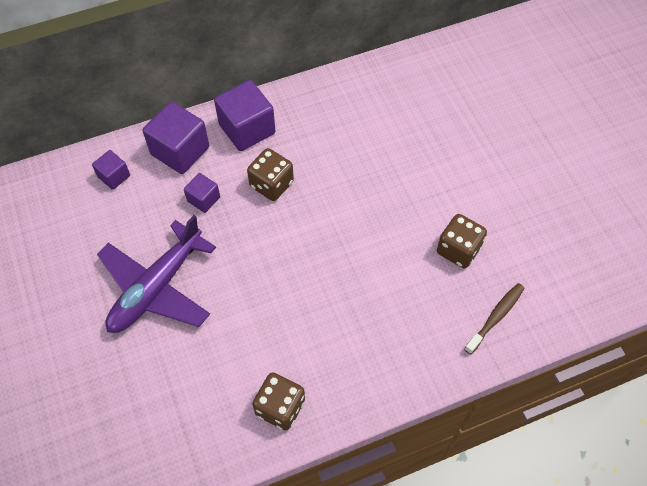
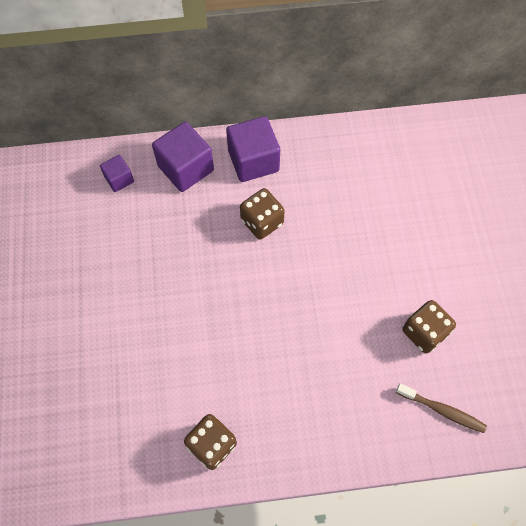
camera: 15 degrees right, 5 degrees up
(157, 287) = (130, 297): purple plane -> none
(203, 199) = (195, 221): purple cube -> none
(495, 317) = (442, 410): brown toothbrush -> brown toothbrush turned 60 degrees clockwise

